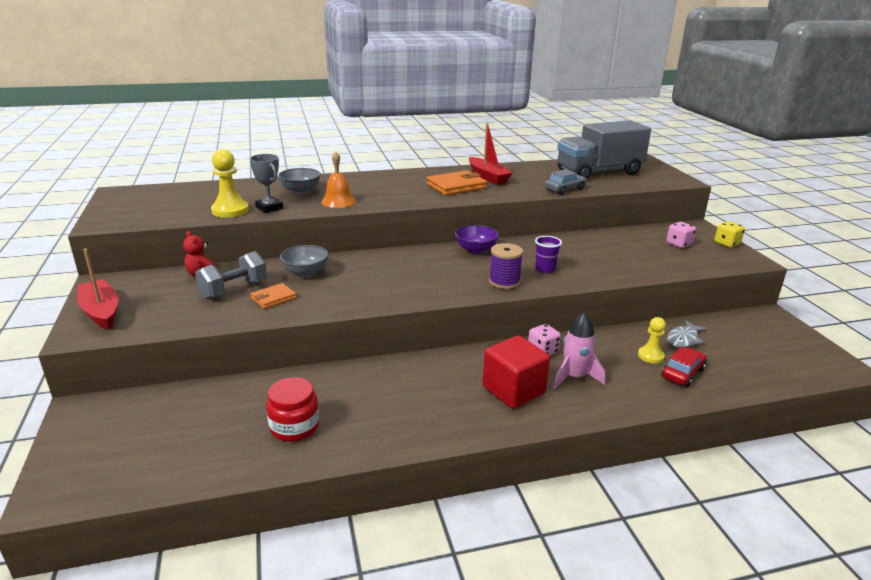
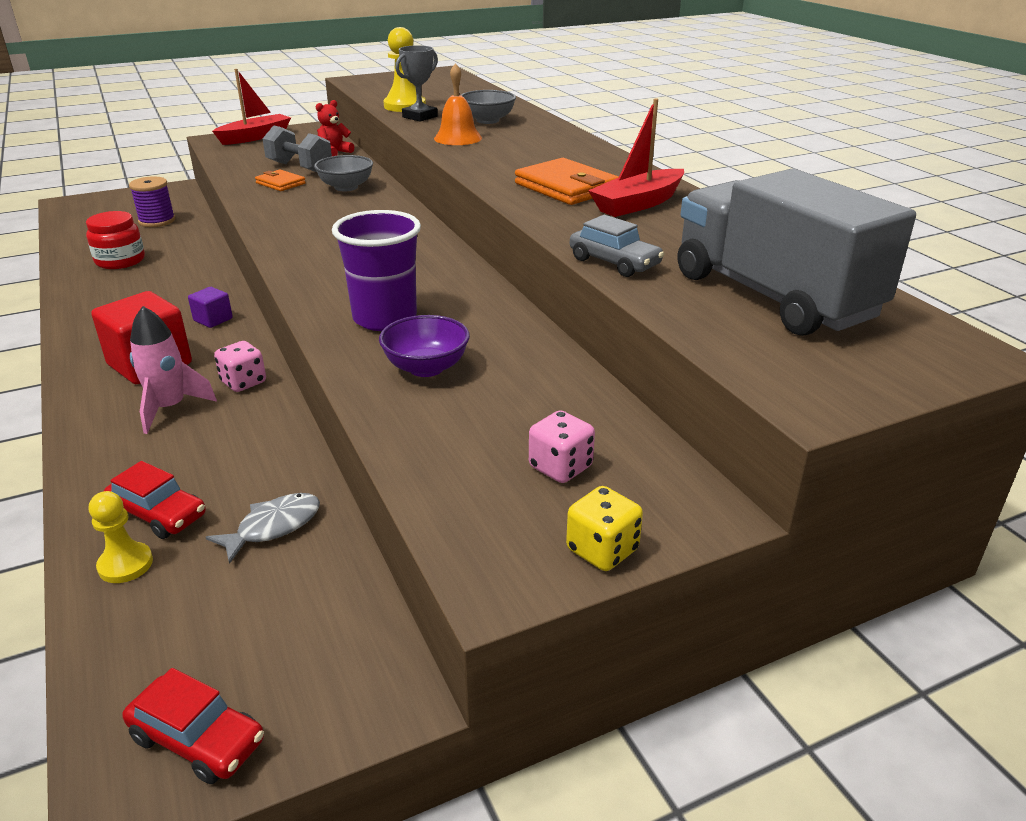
camera: 80 degrees right, 5 degrees up
(446, 366) = (213, 320): none -> purple cube
(476, 250) = (444, 266): purple bowl -> purple bowl (426, 368)
(504, 282) = (332, 290): purple spool -> purple spool (157, 221)
(545, 269) = (385, 318): purple cup -> purple cup, size x1.82
(650, 356) = (218, 482): yellow pawn -> yellow pawn (125, 564)
(683, 339) = (273, 527): grey fish -> grey fish turned 105 degrees clockwise
(813, 354) = (198, 739): none -> red car

